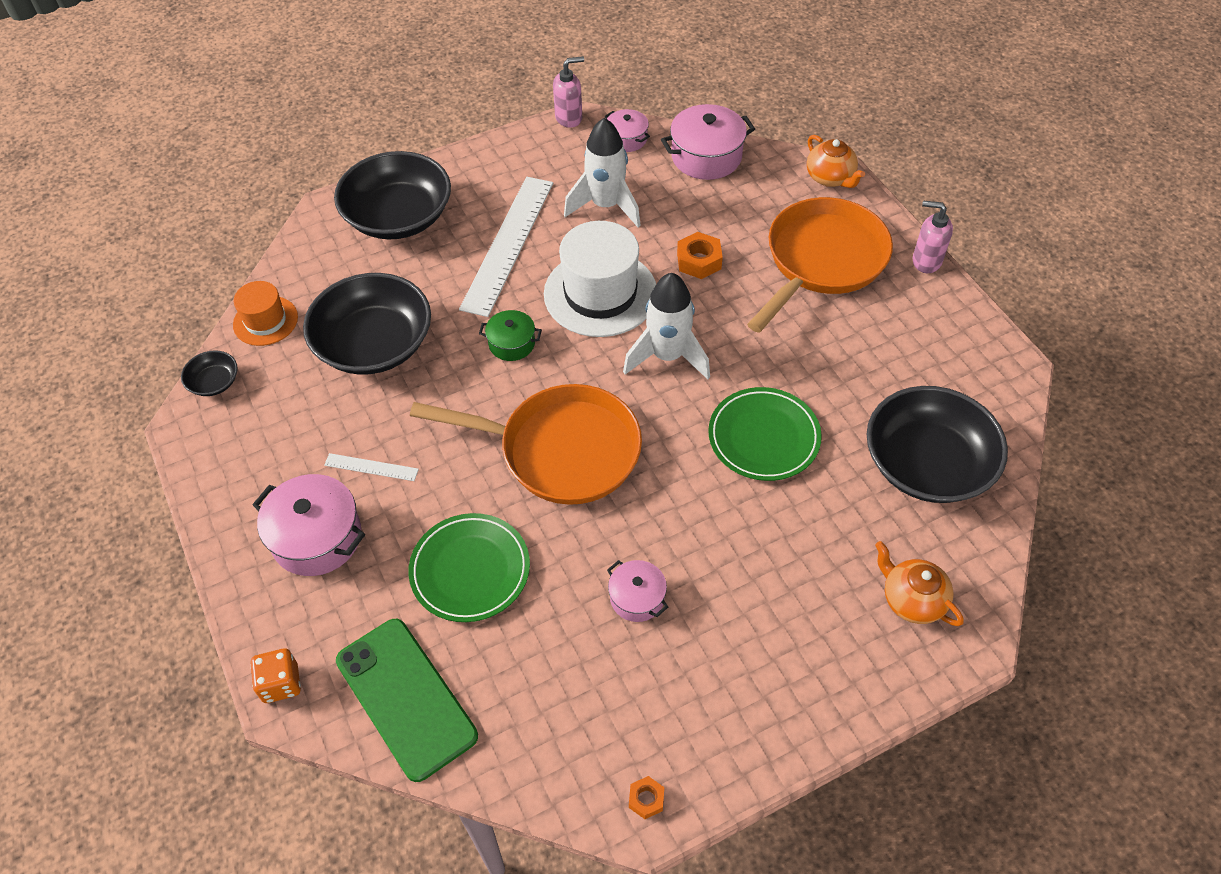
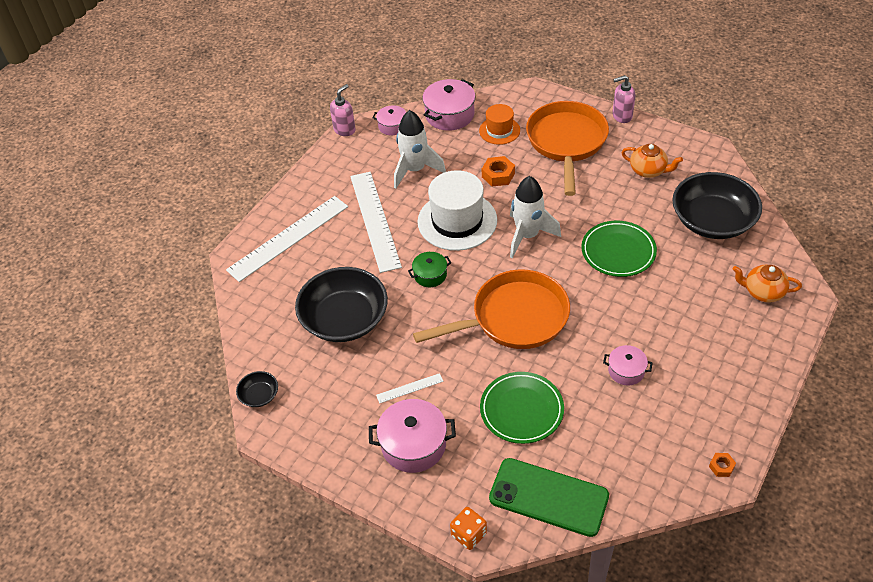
camera: 30 degrees left, 5 degrees down
(265, 321) = (258, 342): orange hat -> orange hat (499, 130)
(398, 216) = (288, 238): black bowl -> white ruler
(830, 178) = (531, 95): orange teapot -> orange teapot (648, 170)

